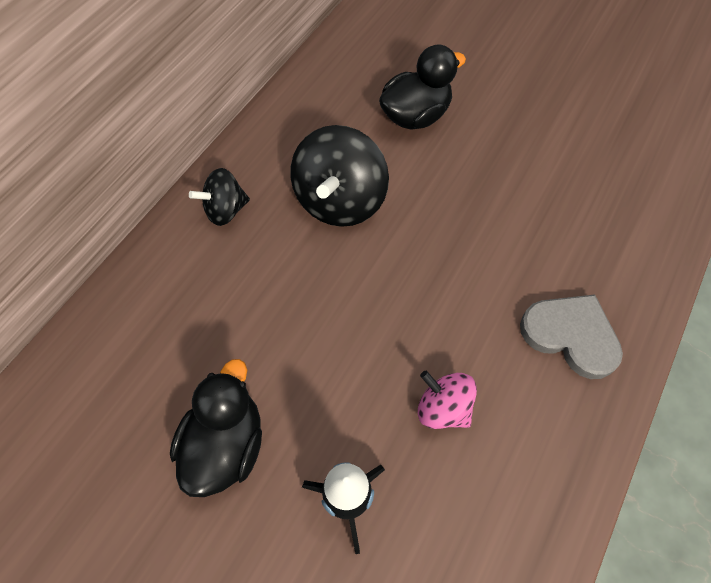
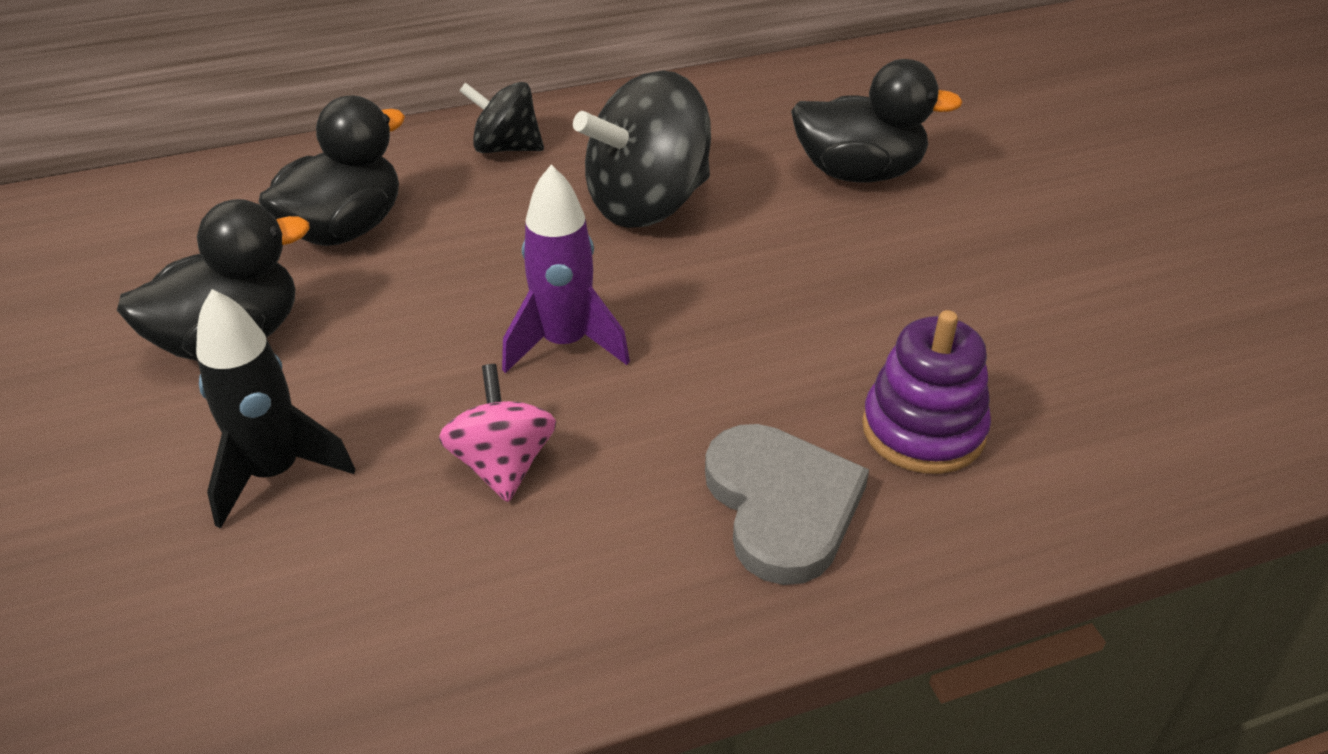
camera: 40 degrees right, 20 degrees down
(201, 327) = (344, 229): none -> black duck
(394, 317) = (565, 343): none -> purple rocket
(581, 253) = (923, 429): none -> purple stacking toy

